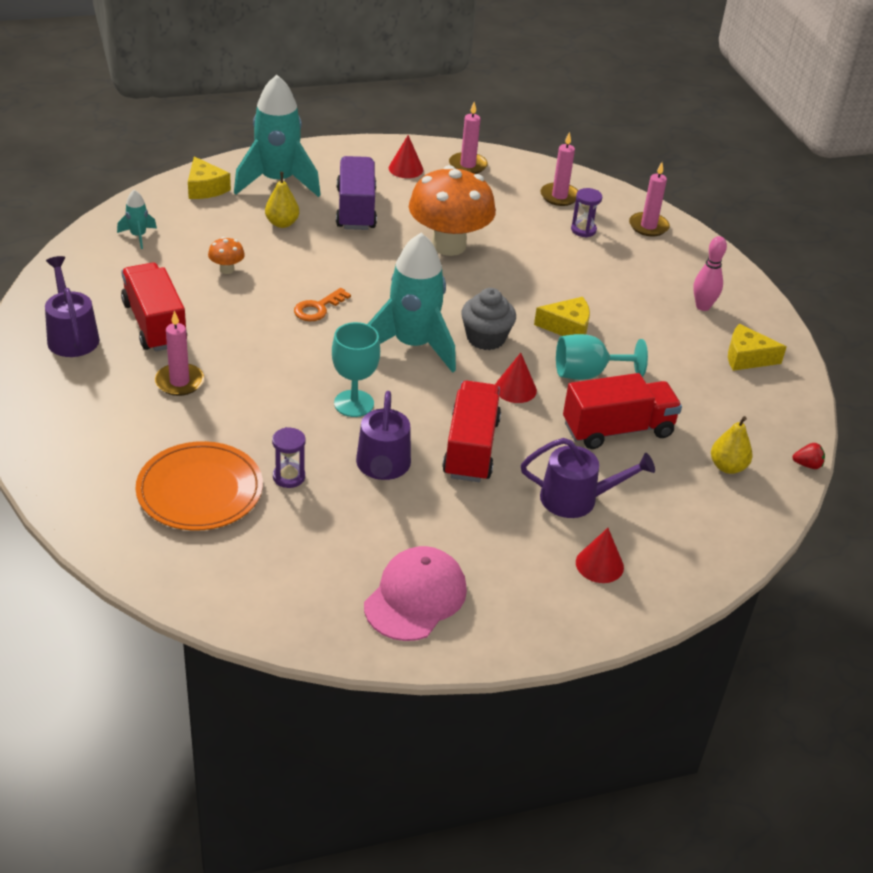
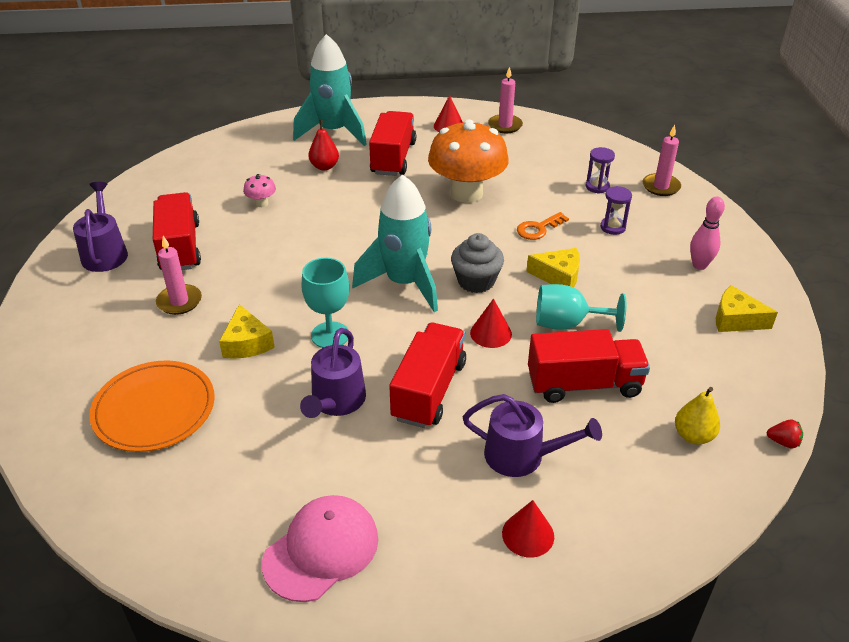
camera: 15 degrees right, 0 degrees up
(138, 236) = (198, 171): turquoise rocket -> none
(205, 188) = (270, 134): yellow cheese -> yellow cheese (247, 343)
(227, 269) = (261, 203): orange mushroom -> pink mushroom
(282, 223) = (324, 166): yellow pear -> red pear
(289, 477) = (242, 403): purple hourglass -> purple hourglass (612, 227)
(318, 308) = (329, 242): orange key -> orange key (538, 228)
(356, 209) = (393, 158): purple truck -> red truck
(559, 196) = (582, 156): pink candle -> none

